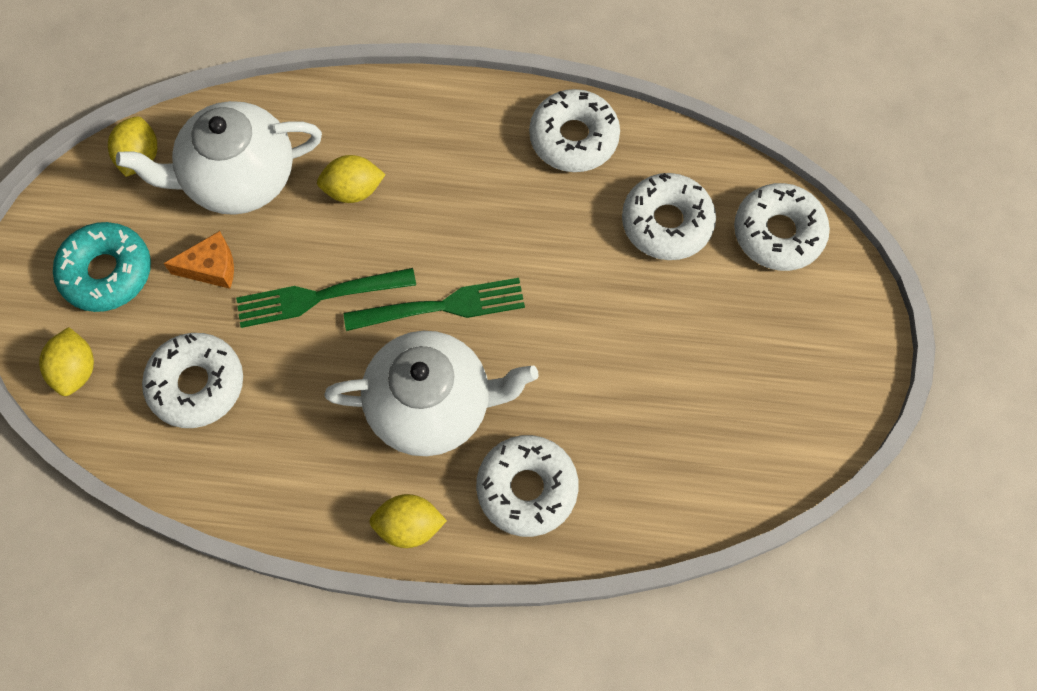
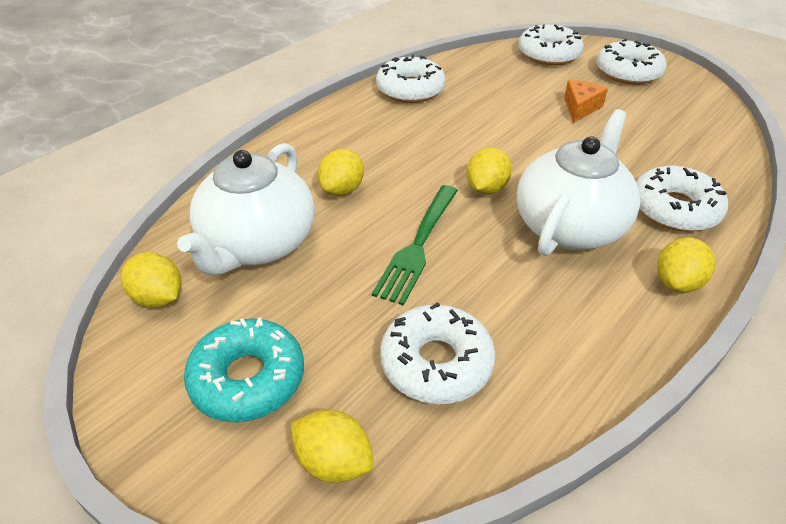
camera: 55 degrees left, 25 degrees down
(211, 267) = (323, 298): orange cheese -> orange cheese (580, 108)
(441, 307) = (486, 188): green fork -> yellow lemon
(667, 223) = (506, 82): white donut -> white donut (628, 72)

